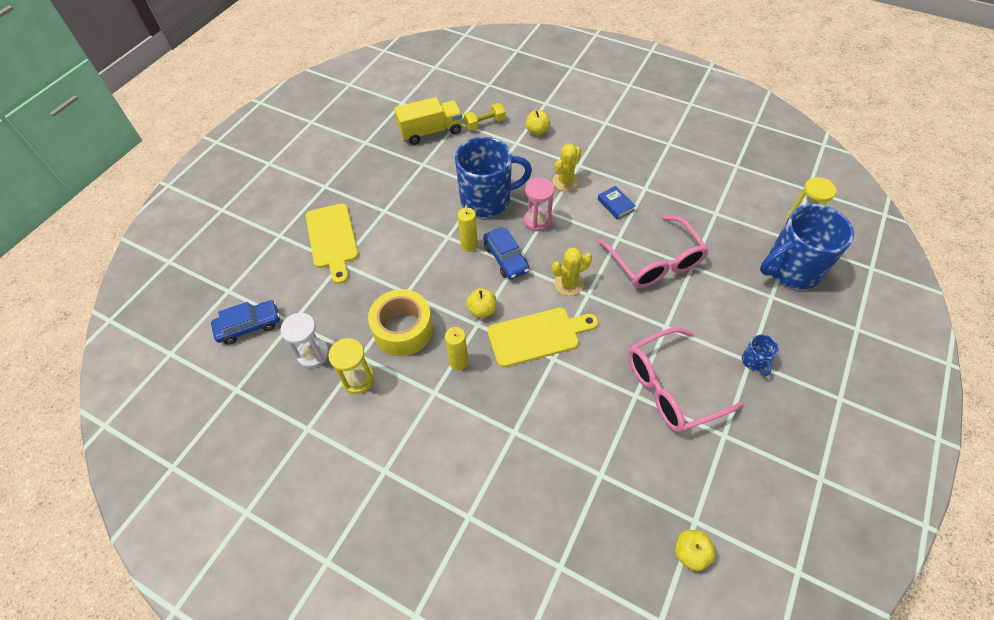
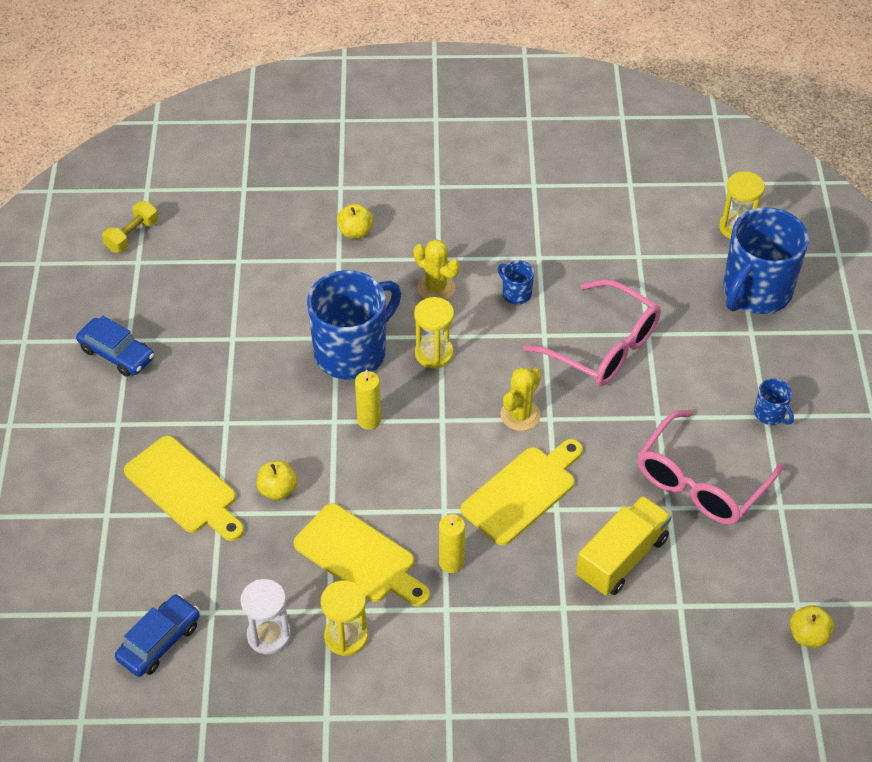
camera: 30 degrees left, 5 degrees down
(403, 329) = (359, 557): yellow tape -> yellow cutting board
(431, 132) = (211, 289): yellow truck -> yellow truck (622, 558)
(482, 310) = (438, 491): yellow apple -> yellow apple (277, 490)
(485, 123) = (278, 248): yellow dumbbell -> yellow dumbbell (132, 235)
(506, 258) = (425, 417): blue car -> blue car (117, 354)
(537, 221) = (434, 353): pink hourglass -> yellow hourglass
(565, 181) = (436, 288): yellow cactus -> yellow cactus turned 60 degrees counterclockwise
(615, 205) = (516, 293): blue book -> blue mug

